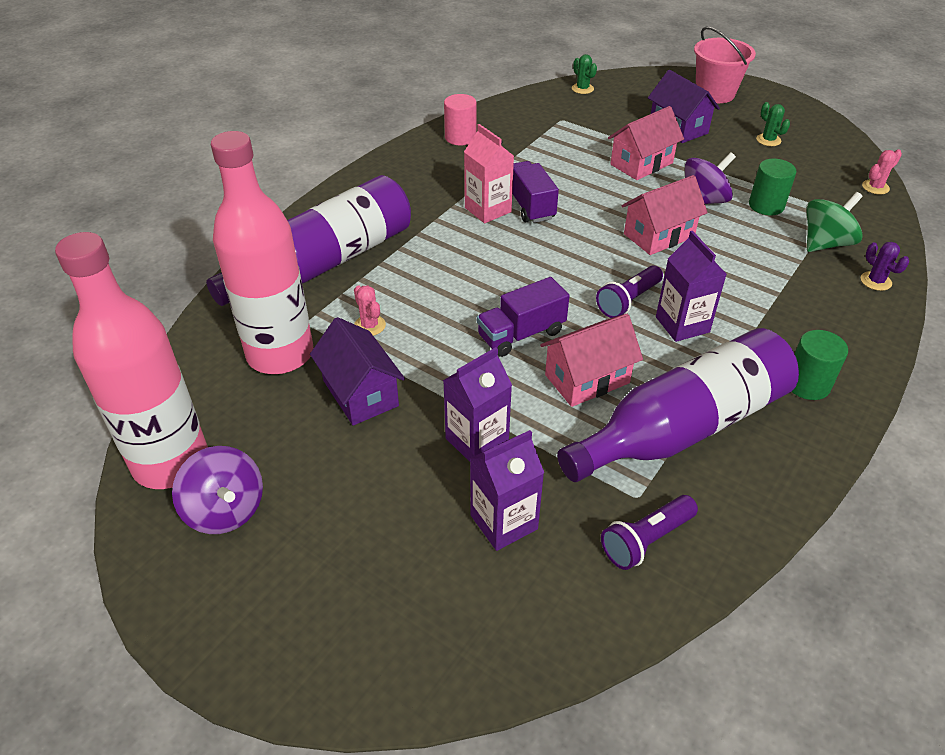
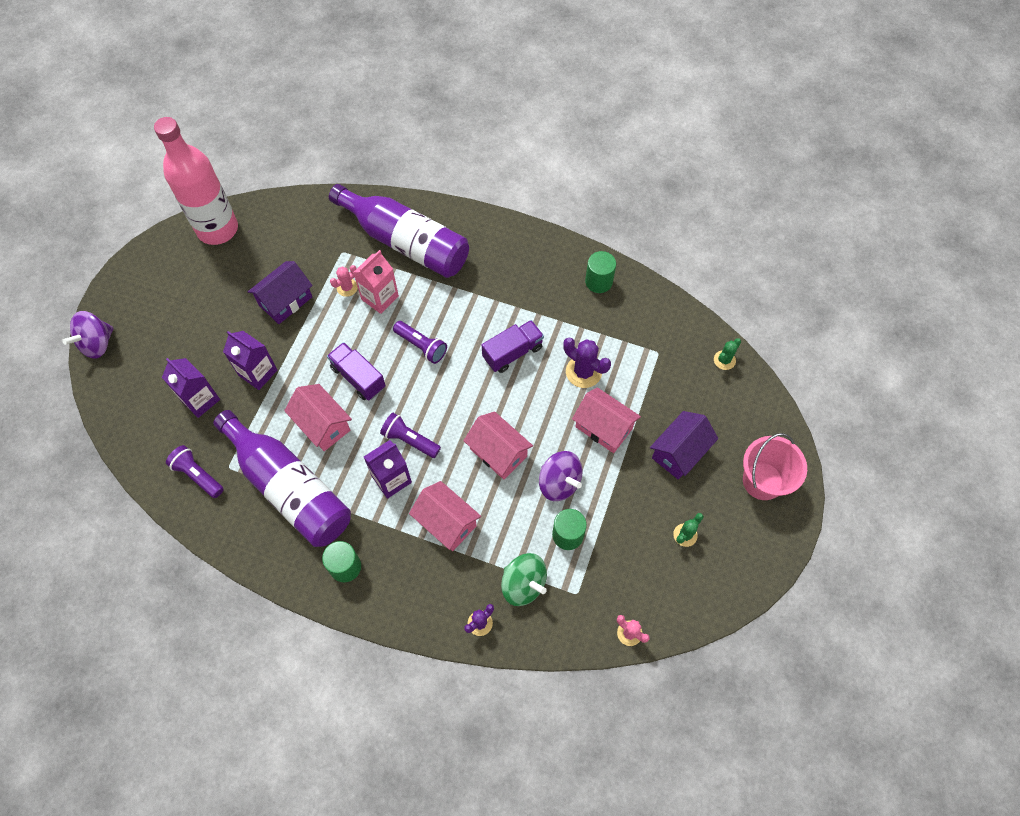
camera: 75 degrees right, 20 degrees up
(225, 510) = (190, 266): purple spinning top -> purple spinning top (97, 344)
(280, 354) = (310, 248): pink bottle -> none
(460, 137) = (598, 281): pink cylinder -> green cylinder
(488, 210) = (498, 325): pink carton -> pink carton (380, 298)
(493, 272) = (421, 346): none -> purple flashlight
(570, 164) = (583, 372): none -> purple cactus
(747, 287) = (446, 522): none -> pink house

